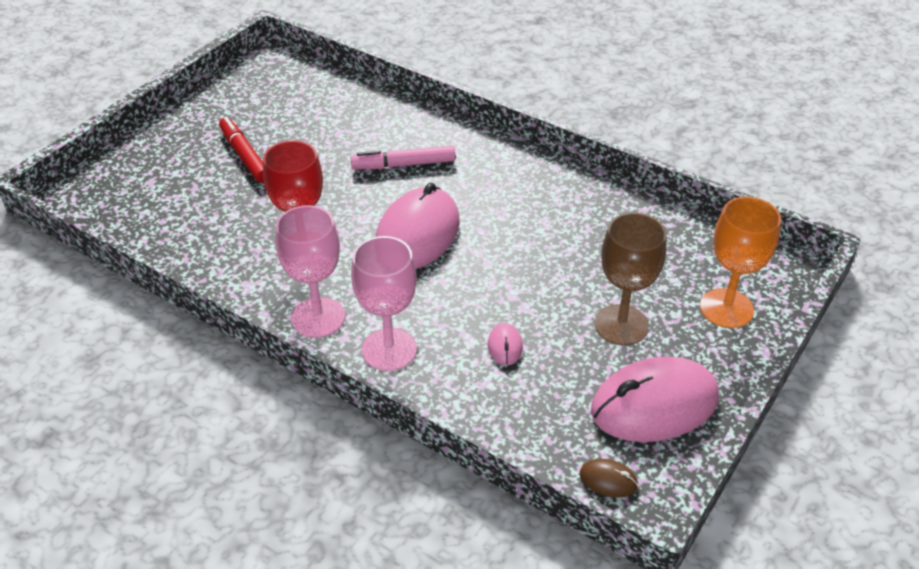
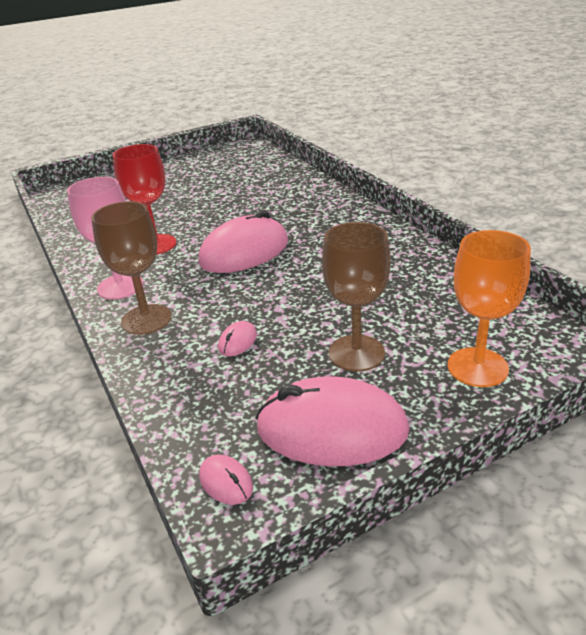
camera: 30 degrees right, 10 degrees down
(245, 155) = (176, 188): red marker -> none
(389, 349) = (146, 319): pink goblet -> brown goblet
(403, 165) = (276, 210): pink marker -> none
(608, 480) = (226, 482): brown mouse -> pink mouse

